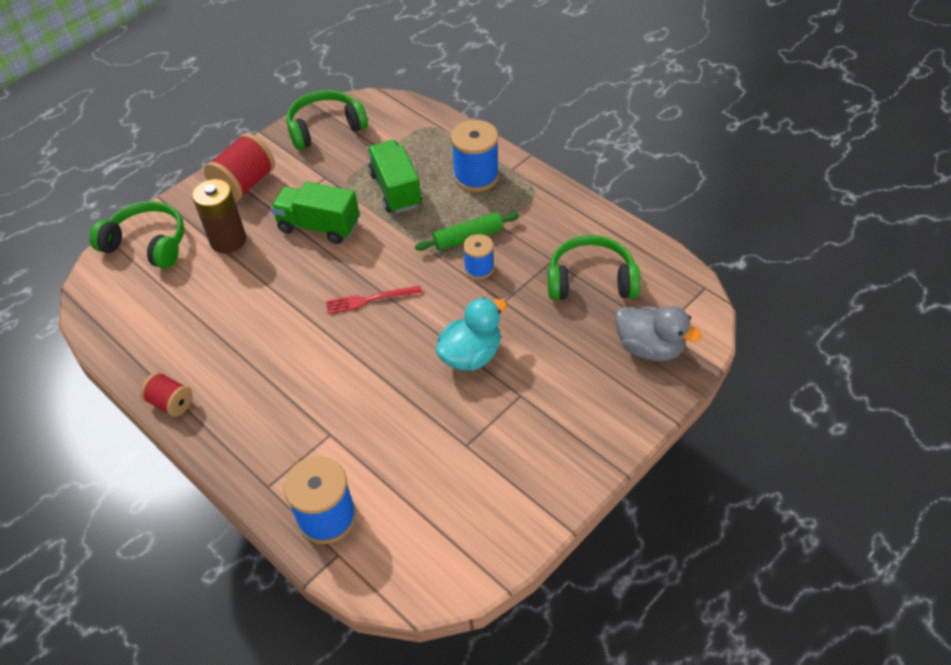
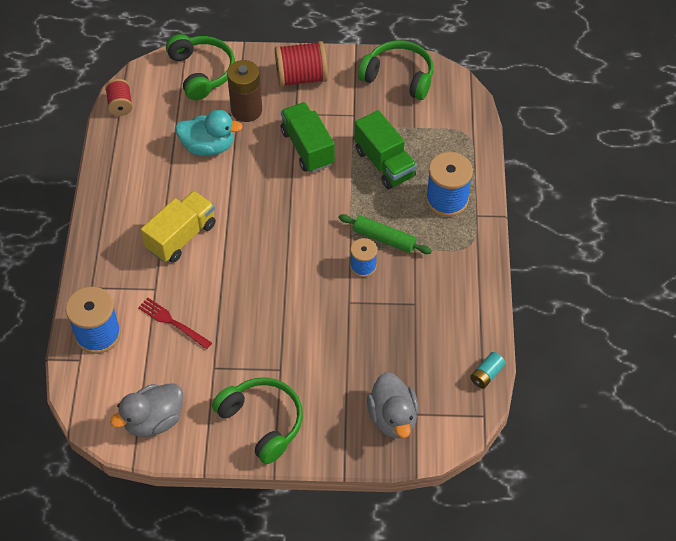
camera: 45 degrees right, 5 degrees up
(171, 403) = (101, 190): red spool -> red spool (120, 105)
(299, 375) = (181, 237): none -> yellow truck
(369, 300) = (275, 226): red fork -> red fork (172, 322)
(396, 190) = (384, 163): green truck -> green truck turned 120 degrees clockwise
(471, 355) = (285, 317): turquoise duck -> turquoise duck (208, 147)
(474, 535) = (154, 420): none -> grey duck
(591, 280) = (419, 340): green headphones -> green headphones (262, 422)
(667, 260) = (486, 374): none -> turquoise battery

